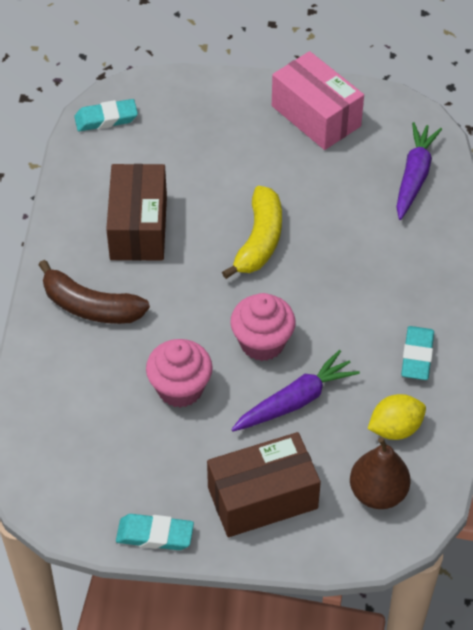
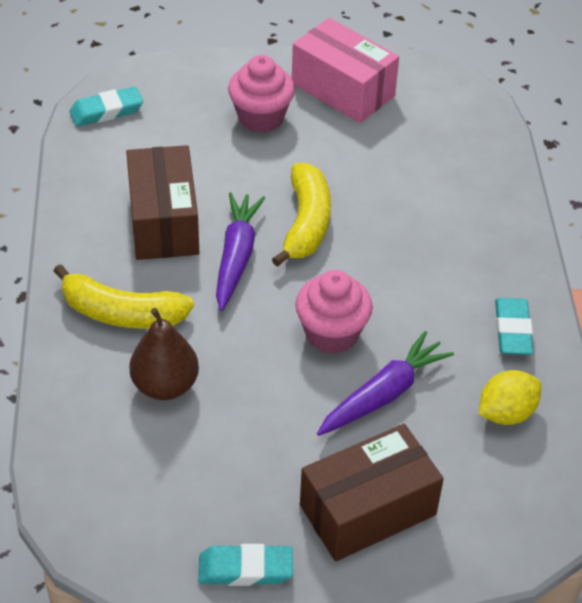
camera: 10 degrees left, 5 degrees down
(90, 306) = (121, 313): brown banana -> yellow banana
(180, 388) = (245, 394): pink cupcake -> pink cupcake (261, 117)
(378, 493) = (503, 488): brown pear -> brown pear (165, 385)
(414, 176) = (465, 142): purple carrot -> purple carrot (236, 257)

